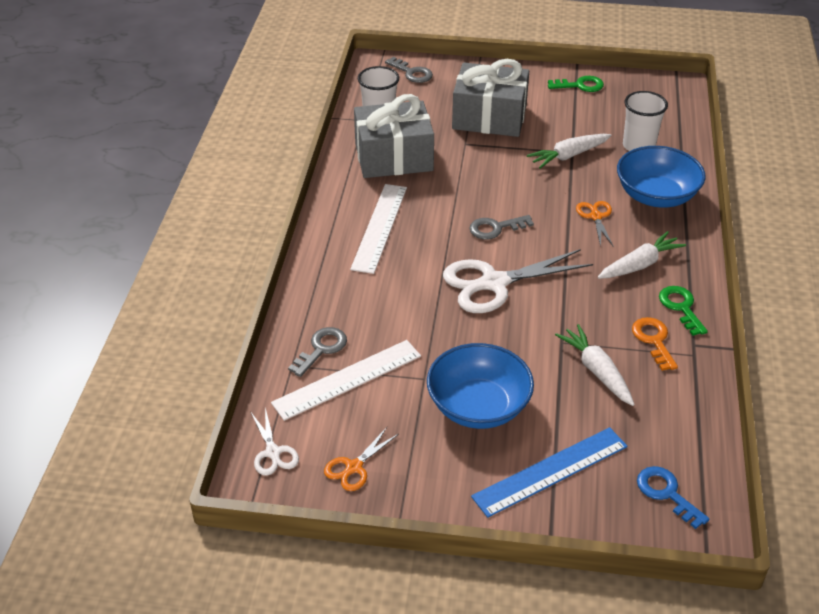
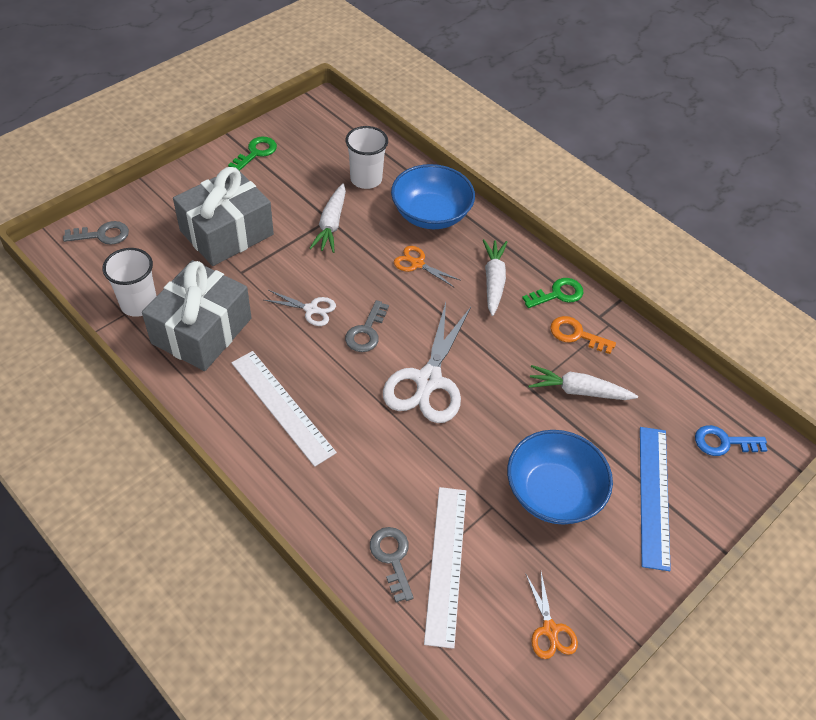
camera: 55 degrees left, 10 degrees up
(273, 452) = (484, 683): white scissors -> white scissors (311, 309)
(681, 307) = (557, 294): green key -> green key turned 135 degrees clockwise

